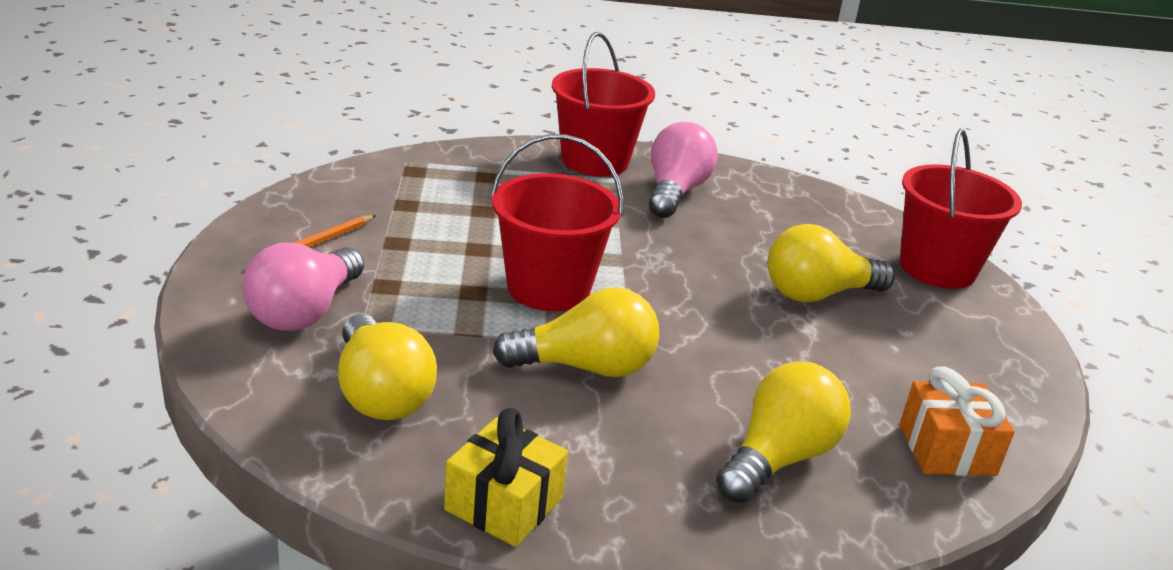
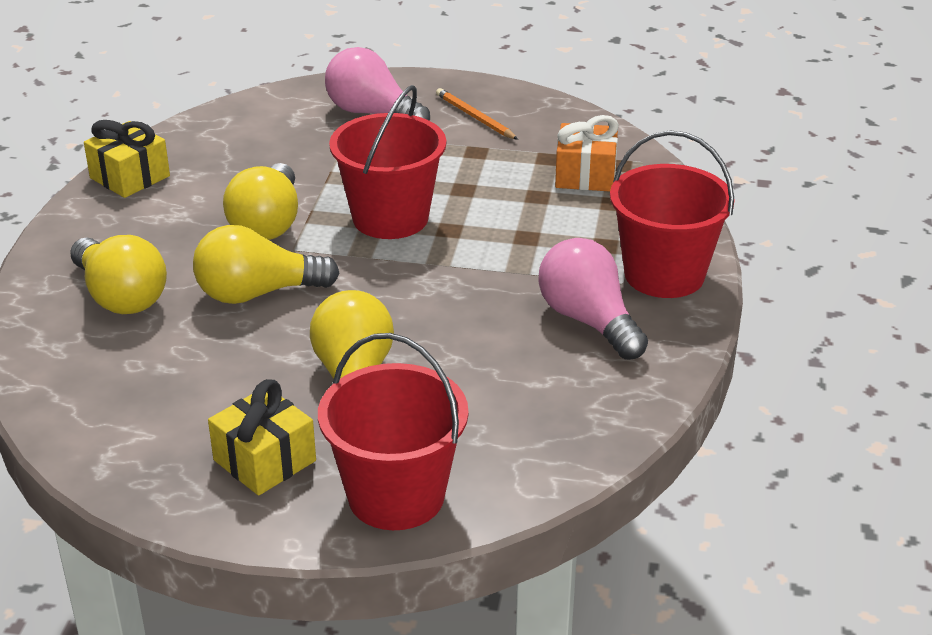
camera: 105 degrees right, 5 degrees up
(380, 393) = (262, 140): yellow light bulb -> yellow light bulb (257, 293)
(675, 192) = (589, 321): pink light bulb -> pink light bulb turned 150 degrees counterclockwise
(947, 450) = (88, 392): orange gift -> orange gift (585, 175)
(950, 330) = (264, 460): none -> yellow gift

